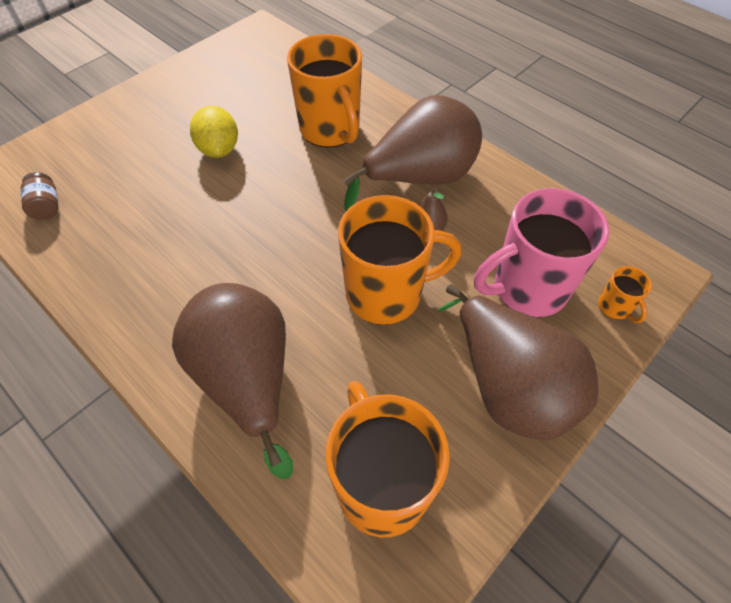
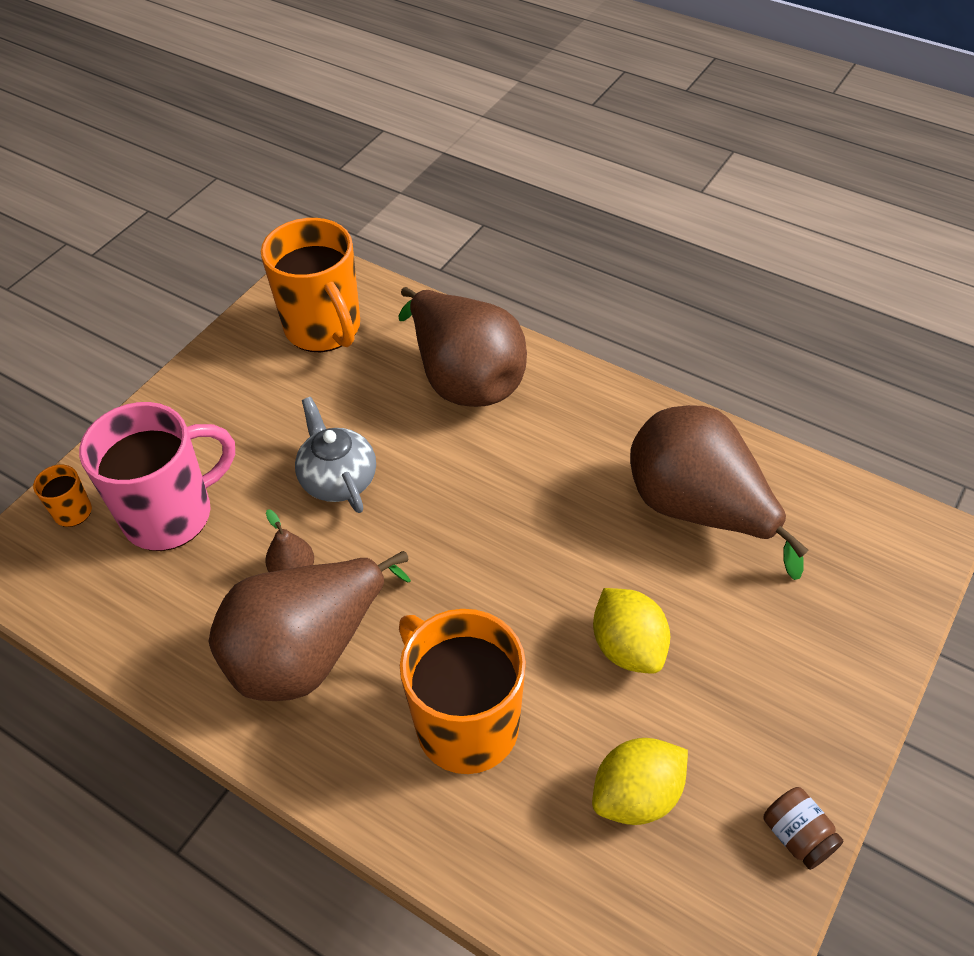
camera: 170 degrees right, 5 degrees down
(46, 206) = (804, 510): brown jar -> brown jar (797, 836)
(251, 90) = (636, 795): none -> yellow lemon
(386, 294) = (338, 479): orange mug -> grey teapot
(509, 386) = (206, 415): brown pear -> brown pear (698, 510)

